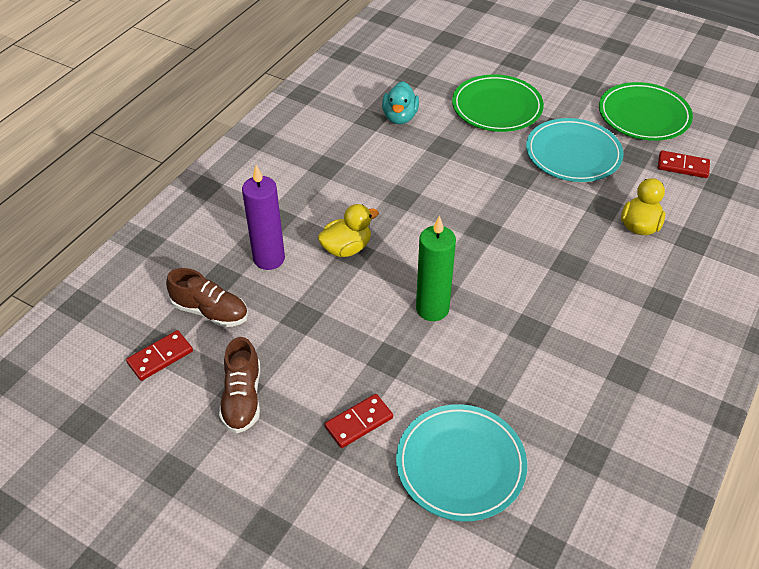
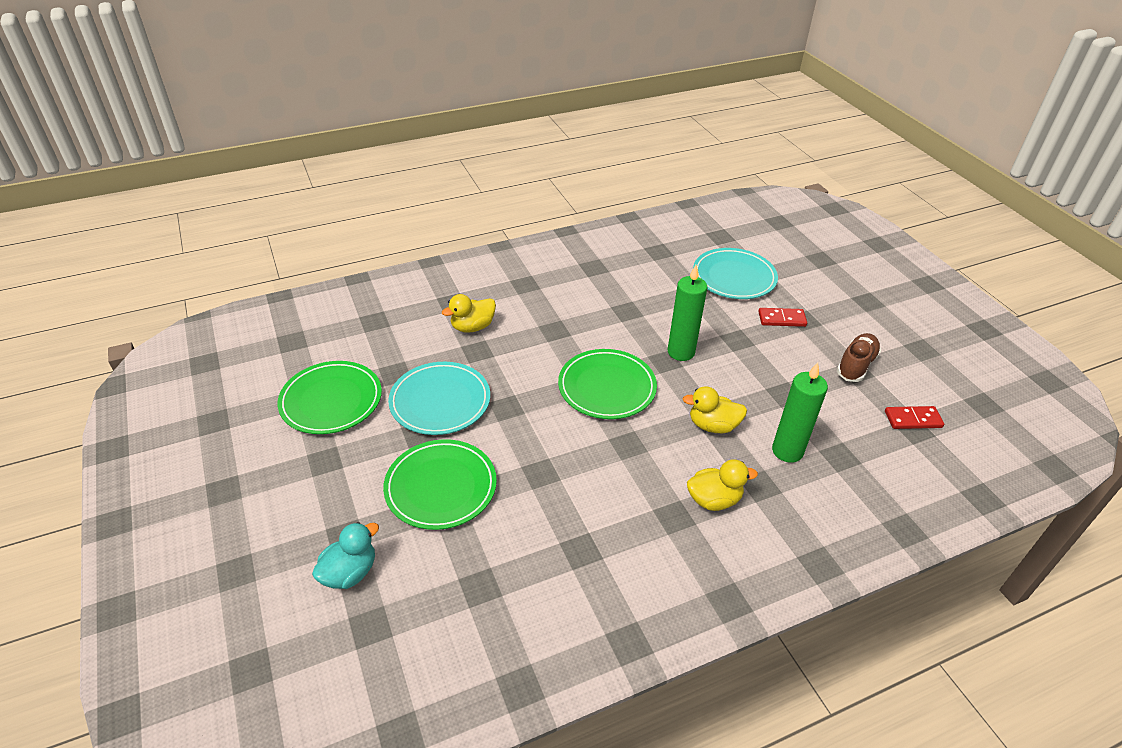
camera: 145 degrees left, 5 degrees down
(210, 311) = (859, 433): brown shoe -> none
(269, 259) = (787, 451): purple candle -> green candle
(305, 191) = (714, 500): none -> yellow duck
(400, 117) = (548, 534): turquoise duck -> turquoise duck (350, 572)
(464, 234) = (607, 387): none -> green plate
(683, 166) = (375, 346): red domino -> none

